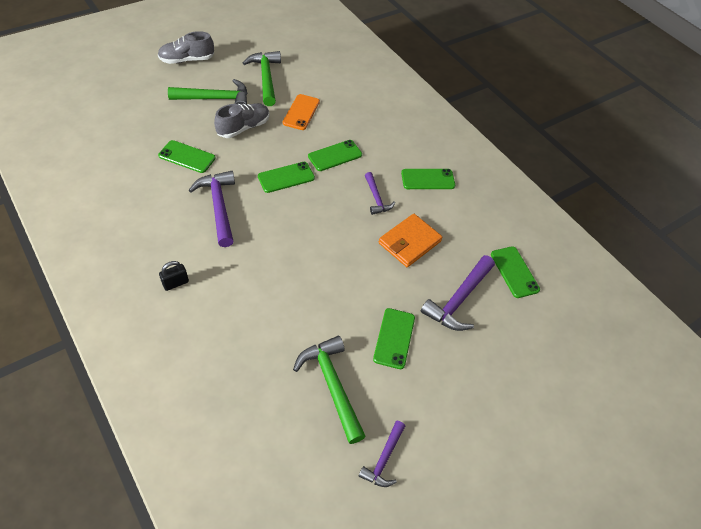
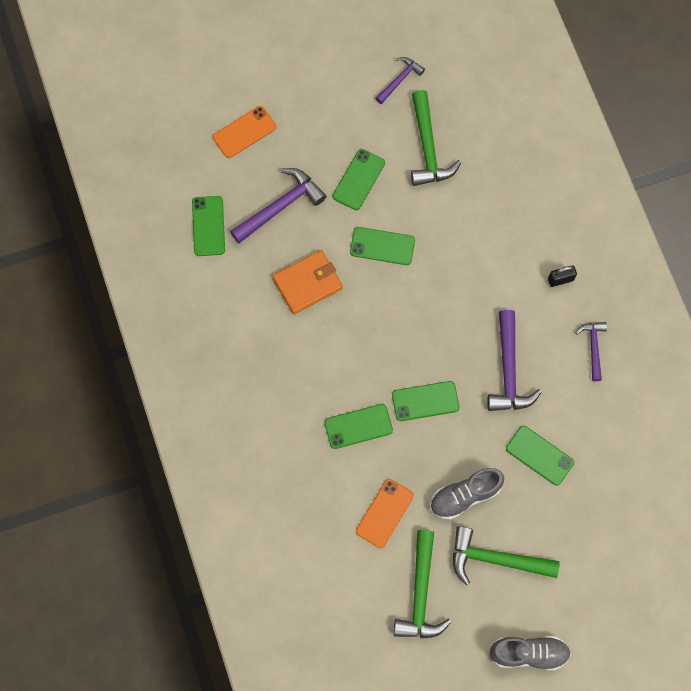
camera: 160 degrees left, 20 degrees up
(376, 198) = (326, 350): purple hammer -> purple hammer (593, 347)
(428, 179) = (255, 368): green phone -> green phone (382, 246)
(524, 362) = (244, 132): none -> orange phone

